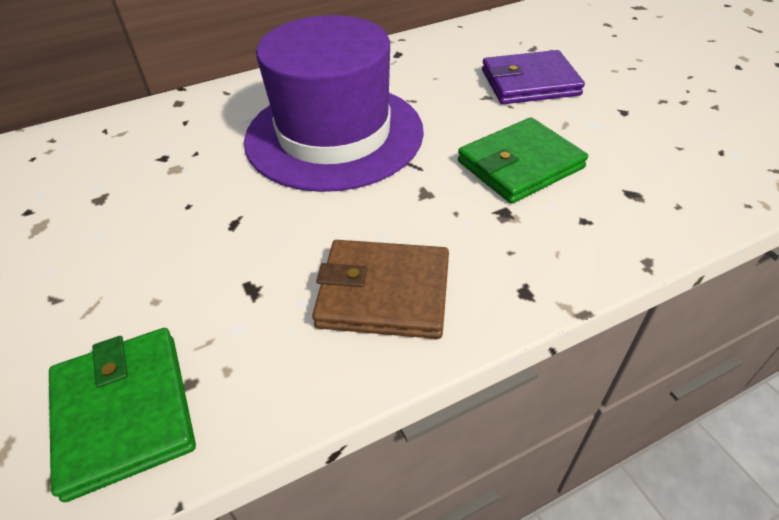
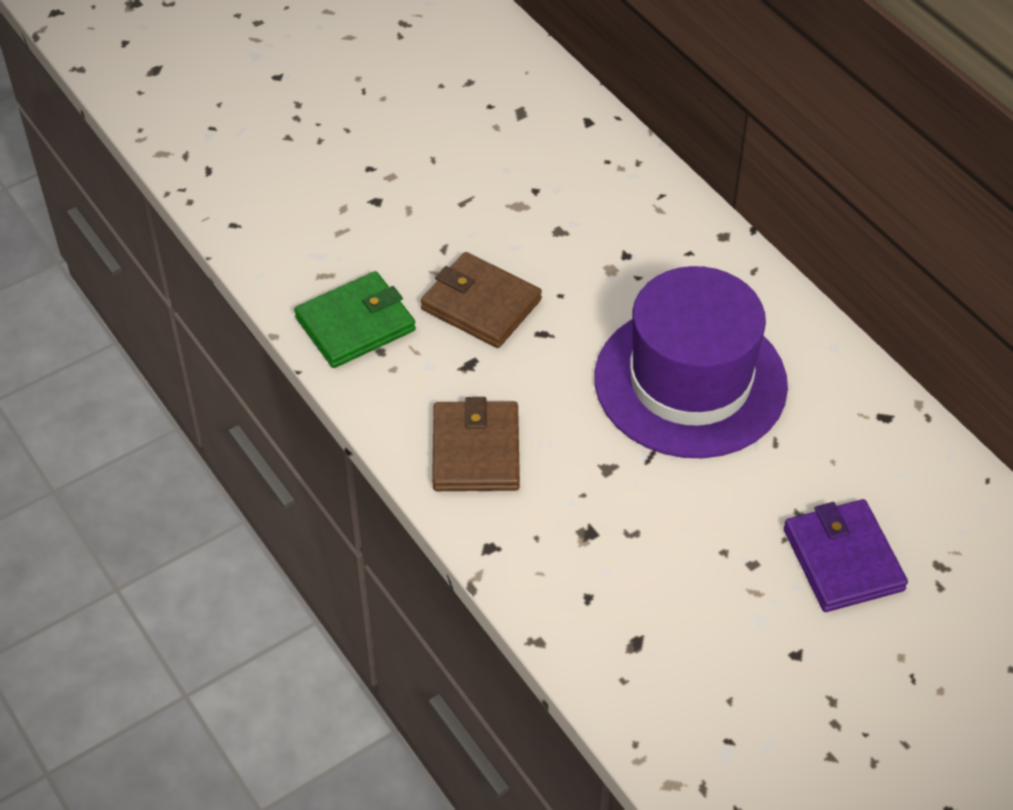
camera: 80 degrees right, 5 degrees up
(165, 270) = (481, 304): none -> brown wallet
(520, 165) = (667, 546): green wallet -> none

